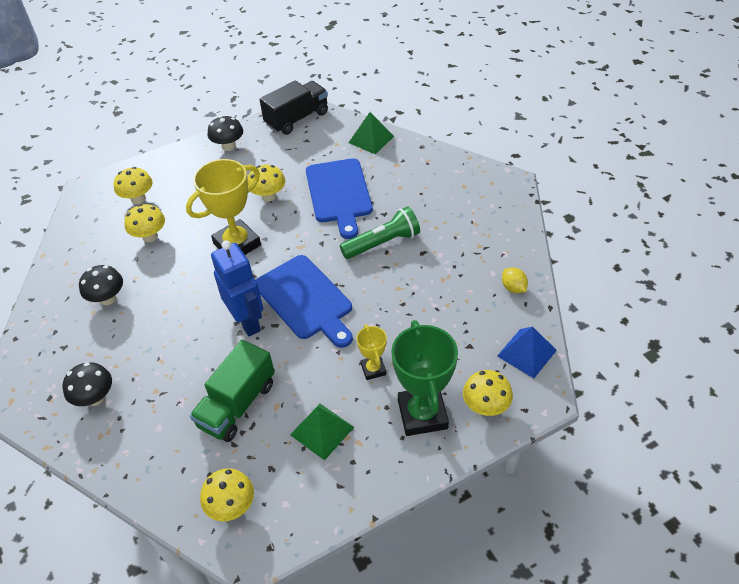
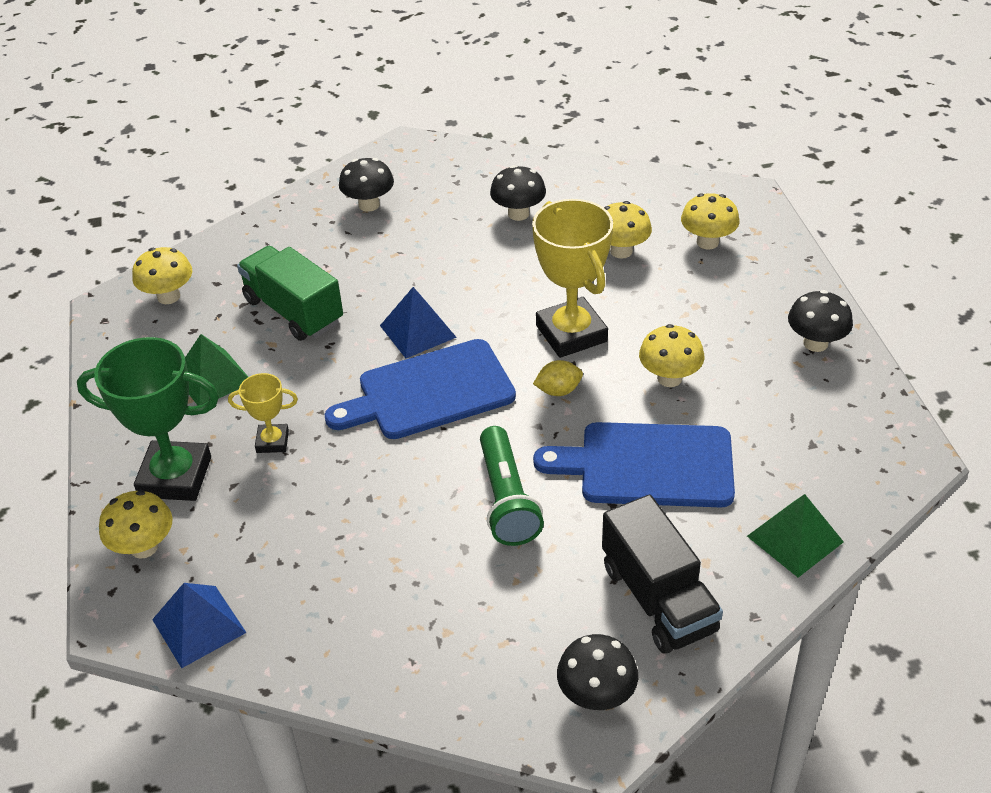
camera: 105 degrees right, 5 degrees down
(247, 322) = (418, 331): blue robot -> blue pyramid
(297, 119) = (882, 440): black truck -> black truck (658, 598)
(488, 187) = (596, 695): none -> black mushroom
(513, 288) = (330, 651): yellow lemon -> yellow lemon (558, 390)

